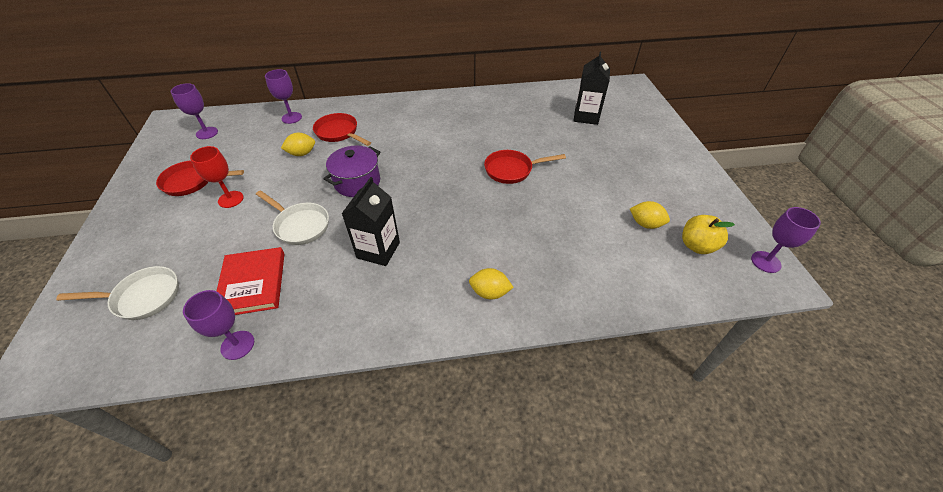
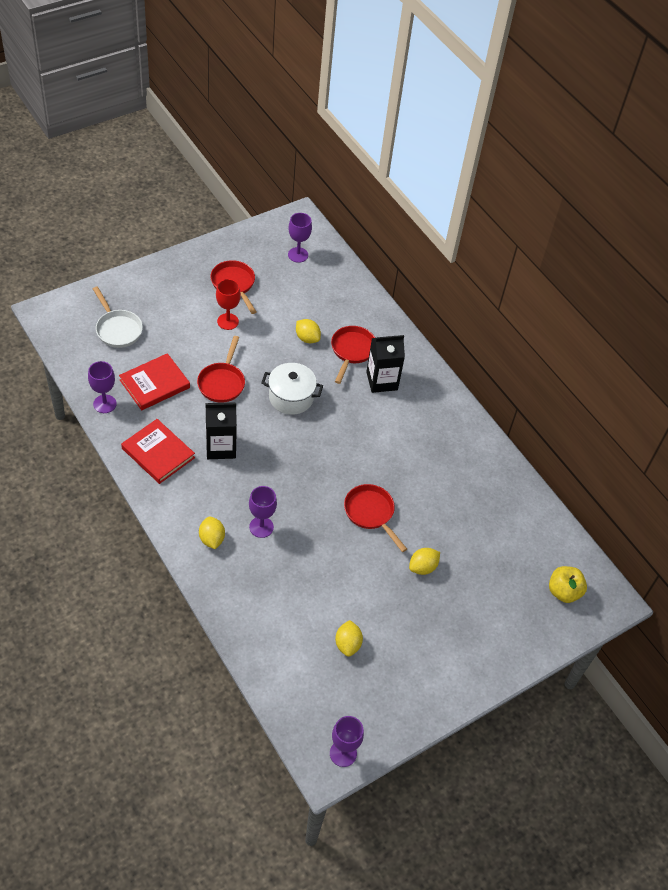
camera: 60 degrees right, 5 degrees up
(291, 118) = (354, 303): purple goblet -> purple goblet (261, 527)
(300, 225) = (222, 382): white pan -> red pan
(349, 309) = (158, 453): none -> red book
(357, 182) = (291, 397): purple pot -> white pot
(577, 157) = (422, 567): none -> yellow lemon
(586, 116) = (506, 561): black carton -> black carton (382, 381)
(697, 246) = (337, 691): yellow apple -> yellow apple (563, 592)

